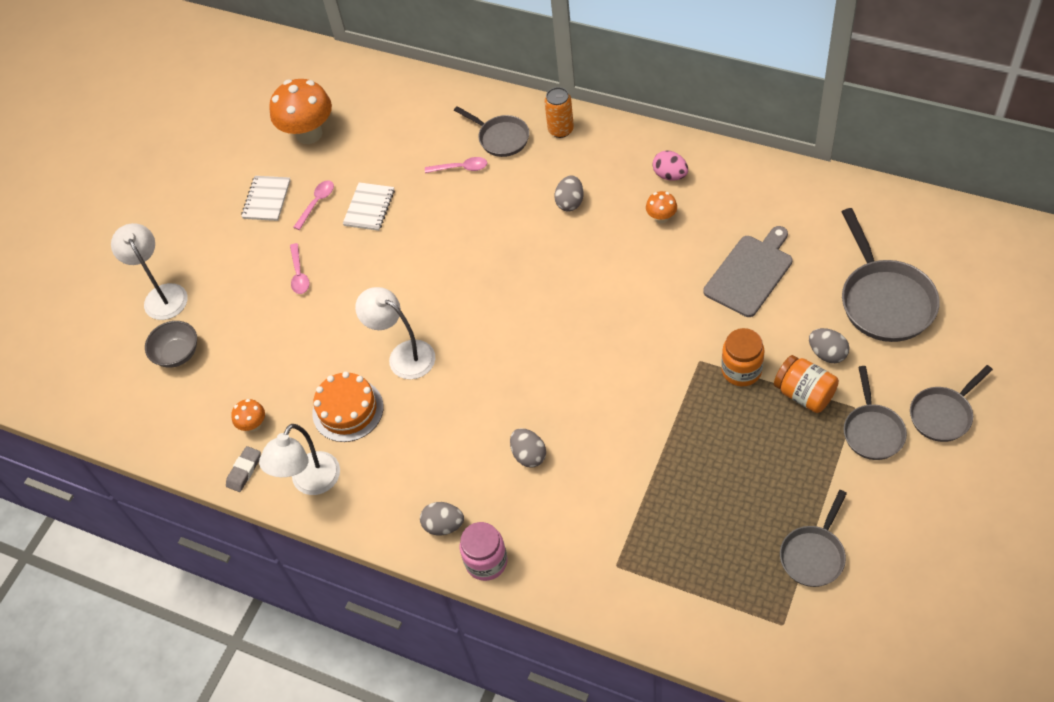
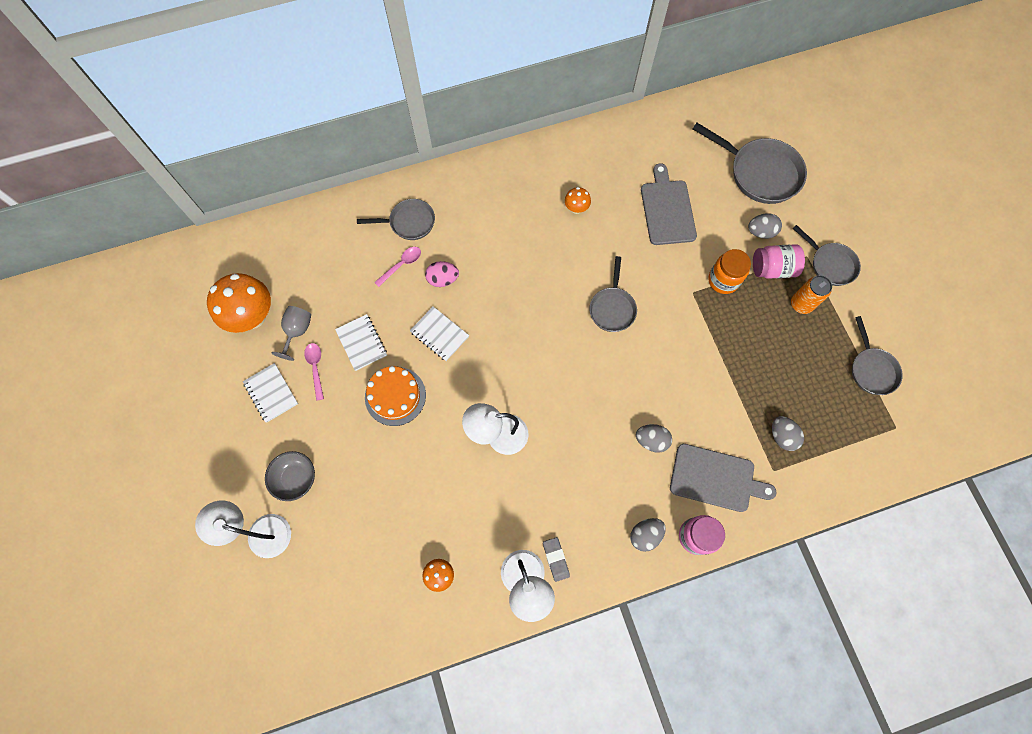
camera: 50 degrees left, 15 degrees up
(177, 353) = (322, 569): grey bowl -> grey bowl (295, 478)
(244, 471) = (468, 614): grey eraser -> grey eraser (556, 559)
(299, 274) = (358, 433): pink spoon -> none
(330, 167) = (297, 332): none -> grey goblet
(348, 410) = (498, 507): orange cake -> orange cake (395, 396)
(437, 243) = (439, 334): none -> white notebook
(554, 530) = (716, 478): none -> grey cutting board
(560, 130) = (446, 188): orange can -> orange can (801, 304)
(570, 202) = (505, 238): grey egg -> grey egg (782, 436)
(670, 175) = (553, 174): pink egg -> pink egg (443, 279)
(804, 394) = (772, 268): orange jar -> pink jar
(943, 414) = (856, 225): grey pan -> grey pan (612, 308)

